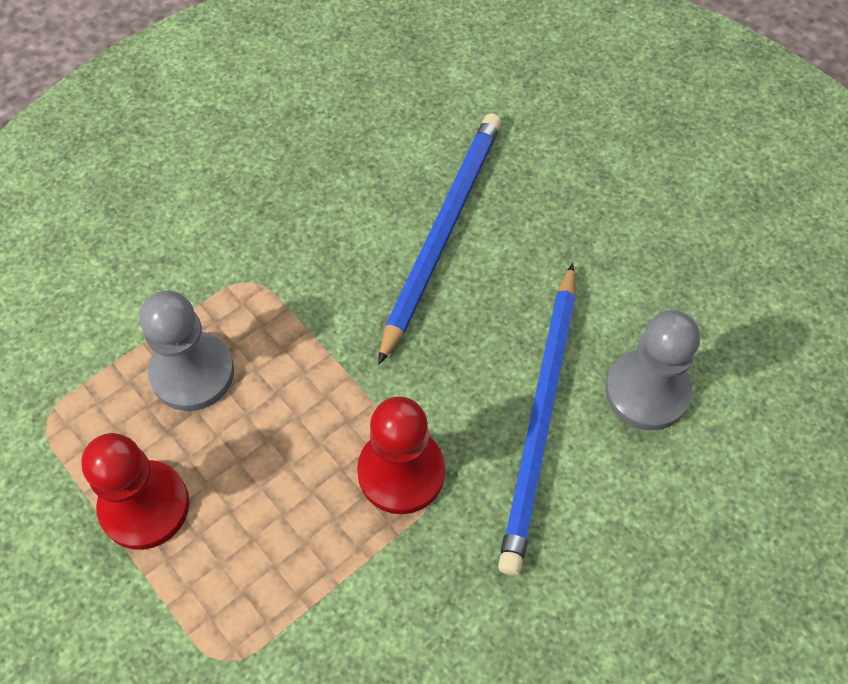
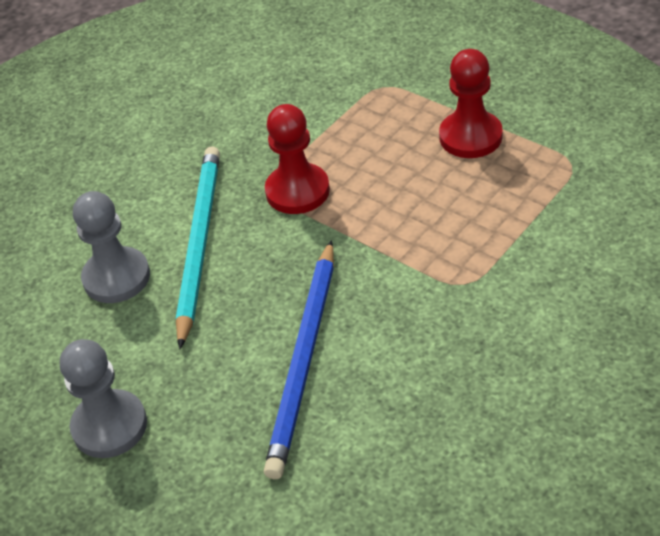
camera: 175 degrees right, 15 degrees down
(192, 373) = (478, 212): grey pawn -> grey pawn (109, 426)
(540, 418) = (199, 243): blue pencil -> turquoise pencil

